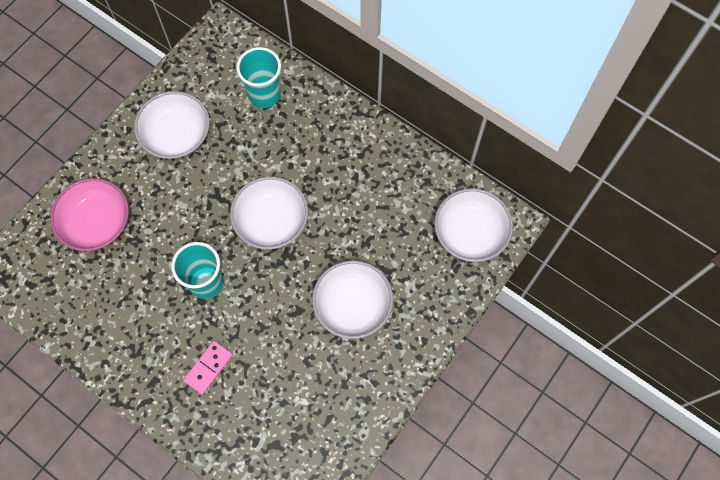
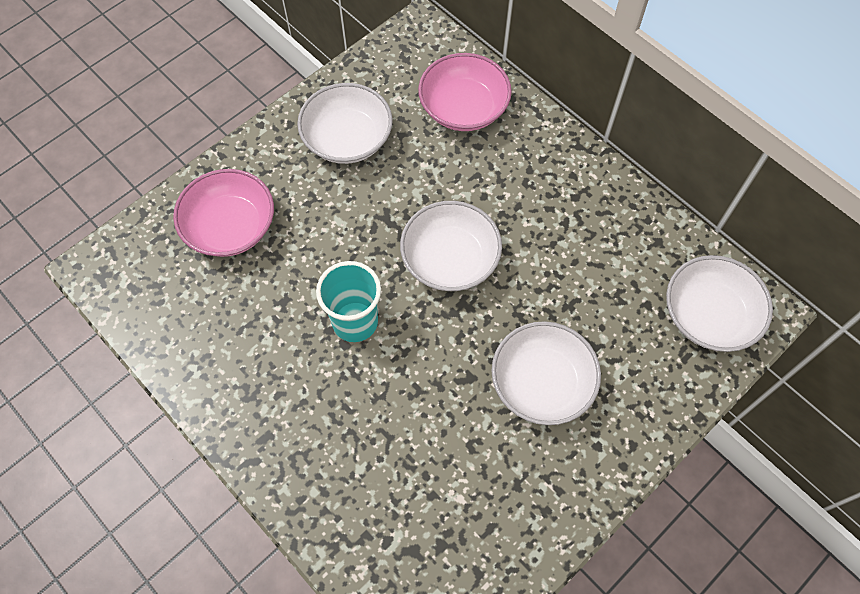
camera: 10 degrees right, 5 degrees down
(208, 368) = (340, 432): pink domino -> none
(264, 95) = (463, 108): turquoise cup -> pink bowl

